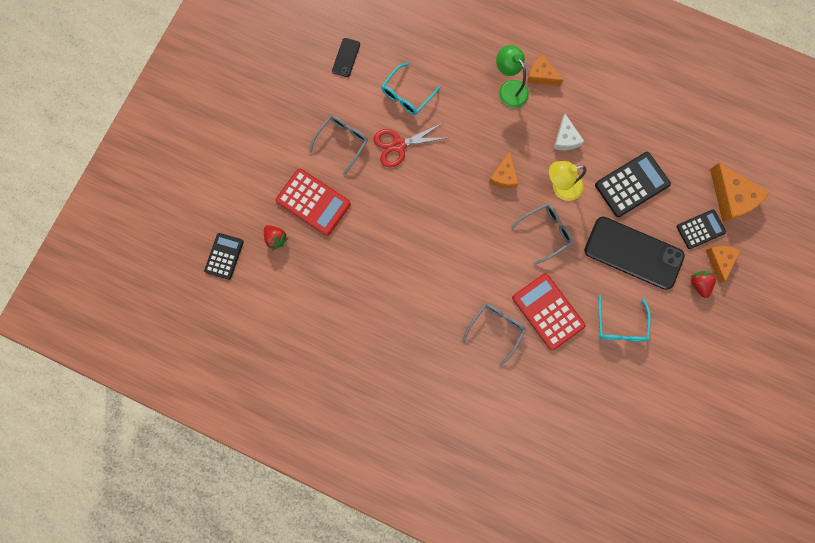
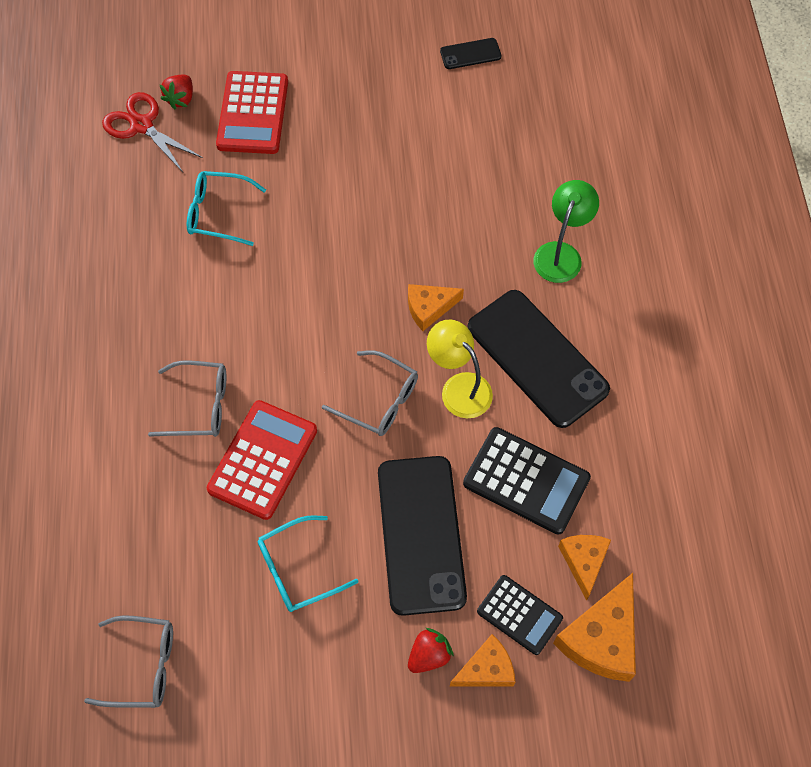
camera: 60 degrees right, 15 degrees down
(224, 256) = (127, 59): black calculator -> none
(342, 142) = (352, 105): grey glasses -> grey glasses (142, 666)
(398, 145) = (390, 166): red scissors -> red scissors (142, 125)
(407, 95) = (467, 142): turquoise glasses -> turquoise glasses (218, 213)
(541, 75) = (610, 283): orange cheese -> orange cheese (584, 562)
(565, 138) = (537, 358): white cheese -> black phone

